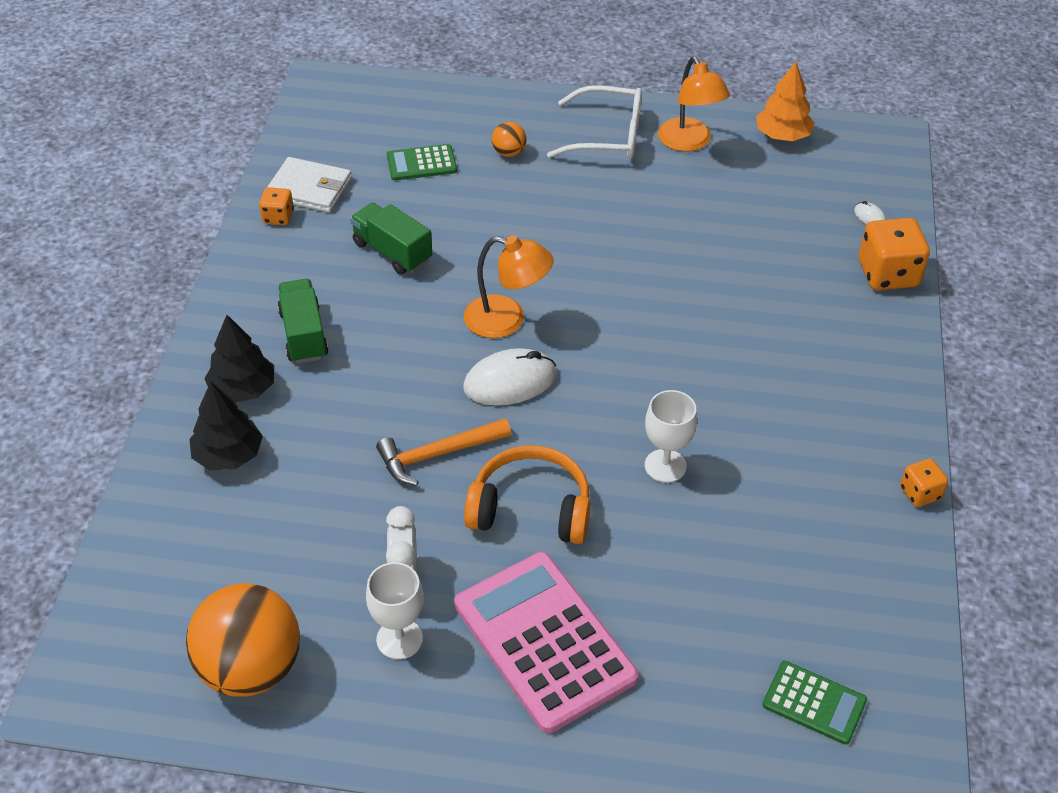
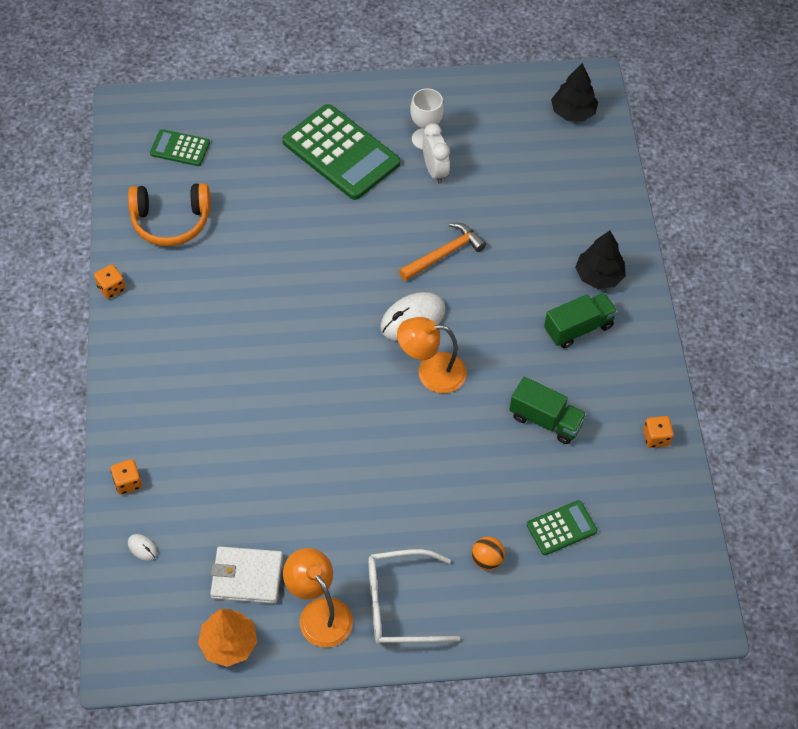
camera: 165 degrees right, 10 degrees up
(228, 455) = (582, 227): black tree -> black tree (573, 112)
(251, 668) = (502, 110): orange ball -> none
(304, 335) = (578, 328): green truck -> green truck turned 90 degrees counterclockwise
(309, 188) = (646, 475): white wallet -> white wallet (247, 577)
(531, 509) = (371, 229): orange headphones -> orange headphones (171, 221)
(544, 641) = (341, 153): pink calculator -> green calculator
(665, 466) = (288, 275): white goblet -> none
(888, 274) = (128, 482): orange dice -> orange dice, size x0.54

